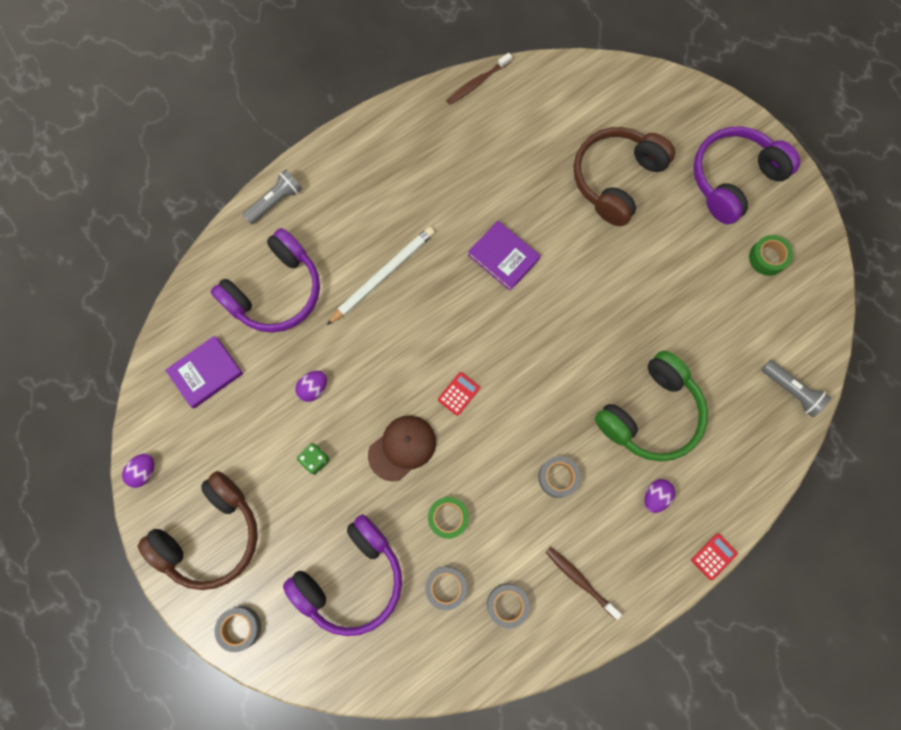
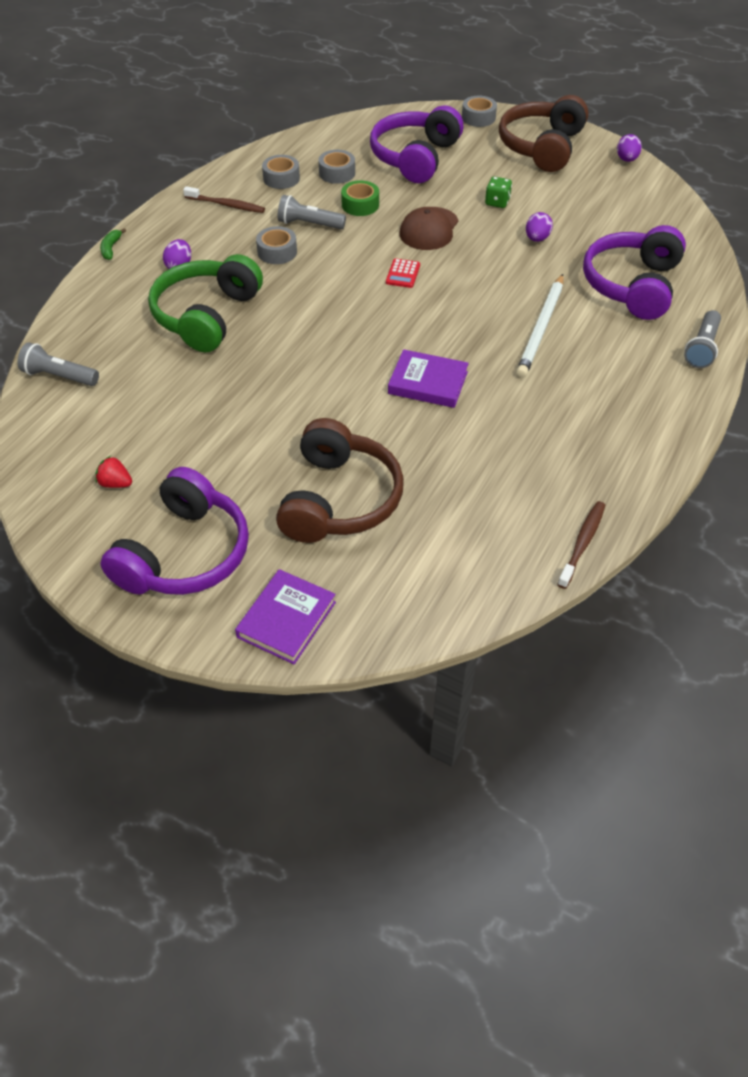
camera: 155 degrees right, 25 degrees down
(206, 373) = (638, 220): purple book -> purple book (287, 619)
(511, 508) = (309, 224): none -> grey flashlight
(713, 556) = (111, 248): red calculator -> green banana
(767, 258) = (115, 483): green tape -> red strawberry

